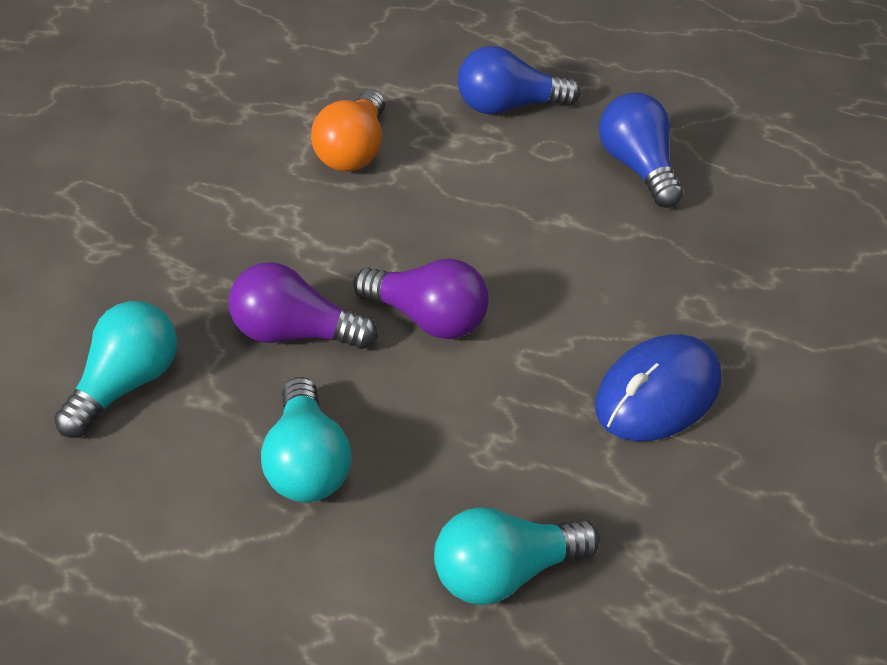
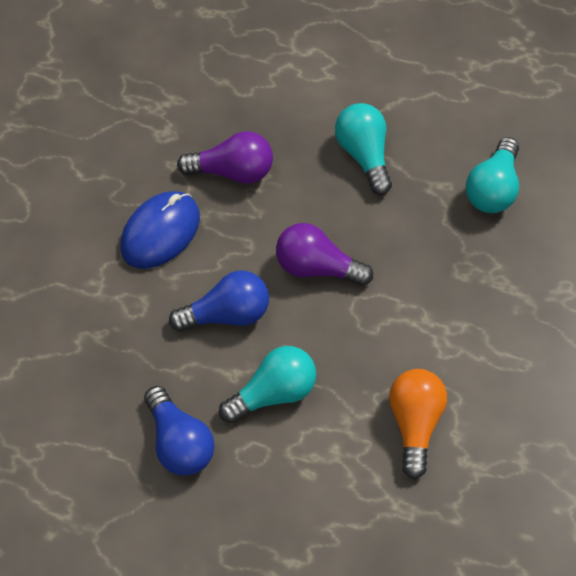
camera: 170 degrees right, 15 degrees up
(294, 333) = (402, 242): purple light bulb -> purple light bulb (233, 171)
(505, 574) = (240, 110): turquoise light bulb -> turquoise light bulb (273, 393)
(508, 106) = (297, 503): blue light bulb -> blue light bulb (227, 314)

